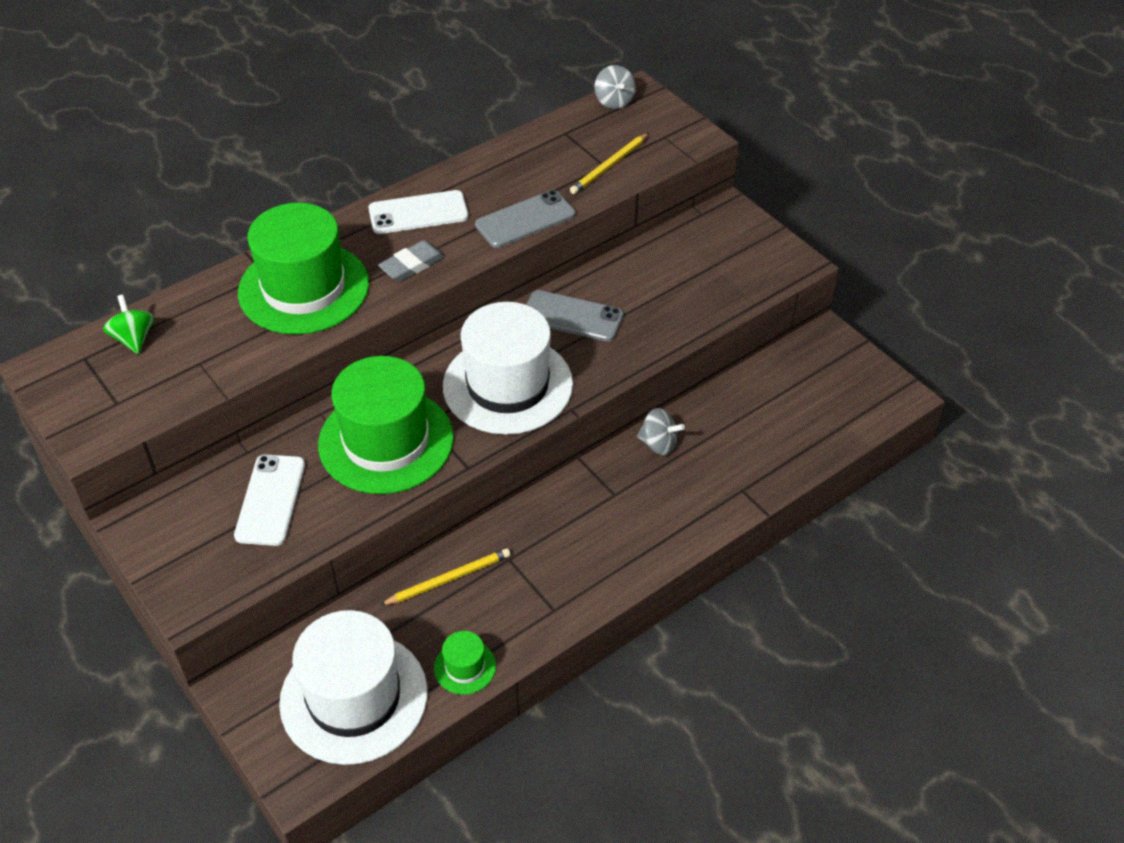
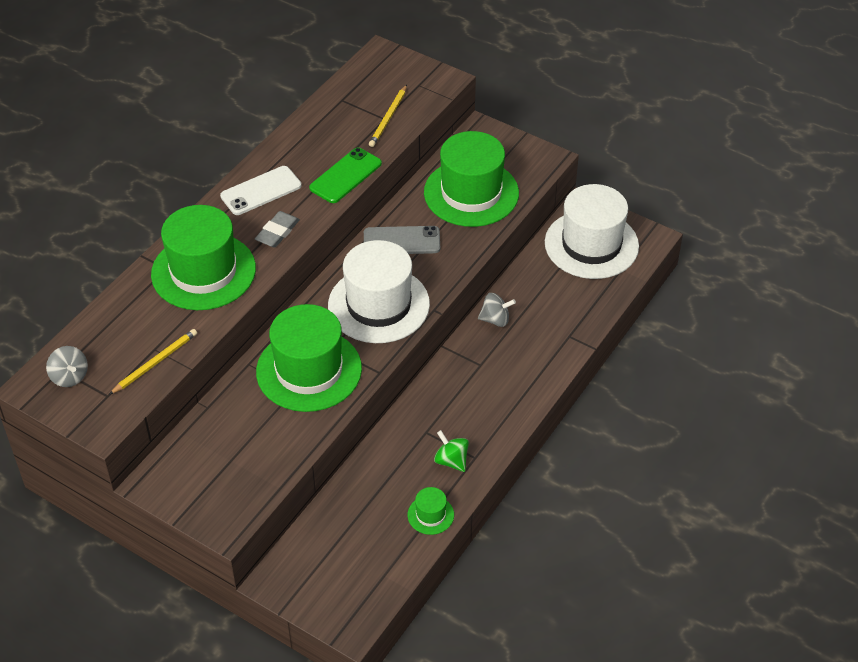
camera: 20 degrees left, 0 degrees up
(134, 338) = (92, 344): green spinning top -> green spinning top (451, 461)
(270, 500) = (245, 436): white phone -> none
(354, 697) = (361, 559): white hat -> white hat (591, 244)
(449, 579) = (389, 458): yellow pencil -> yellow pencil (155, 363)
(525, 220) = (345, 176): grey phone -> green phone
(614, 101) = (367, 65): grey spinning top -> grey spinning top (69, 377)
(683, 281) = (471, 193): none -> green hat

